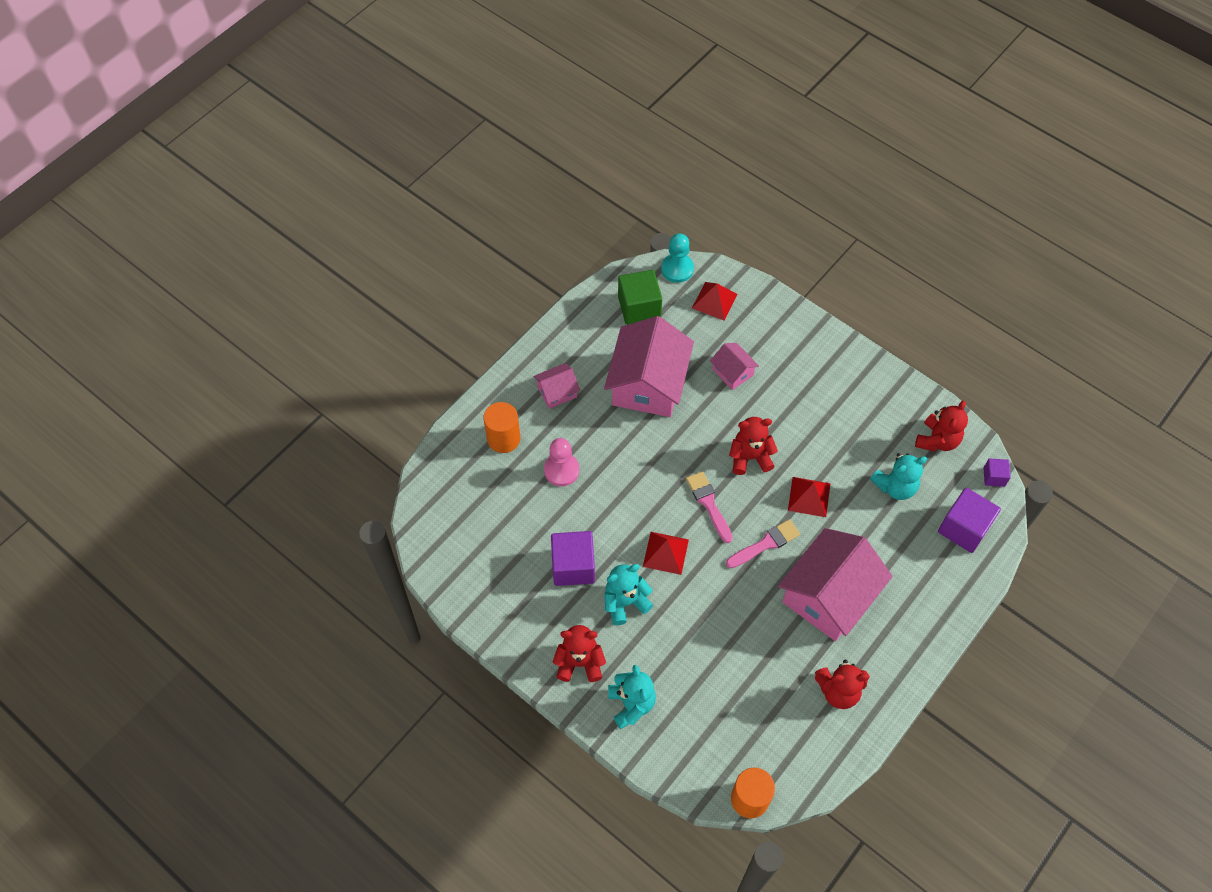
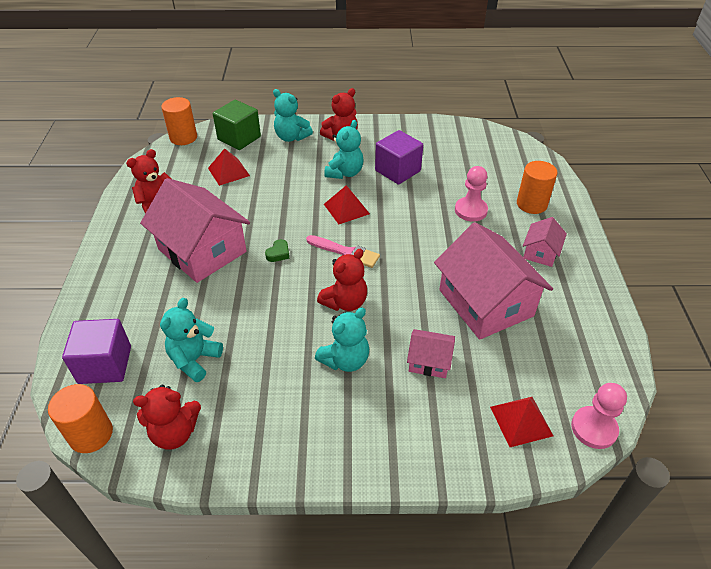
camera: 140 degrees right, 15 degrees down
(639, 307) = (574, 361): green cube -> green cube (239, 138)
(677, 269) = (594, 428): turquoise pawn -> pink pawn
(765, 544) = (278, 253): pink brush -> green heart
(788, 412) = (345, 360): none -> turquoise teddy bear
(809, 496) = (269, 304): red pyramid -> red pyramid (228, 171)
(829, 595) = (202, 250): pink house -> pink house turned 45 degrees counterclockwise
(937, 440) = (175, 433): red teddy bear -> red teddy bear turned 90 degrees counterclockwise
(994, 477) = (91, 434): purple cube -> orange cylinder

